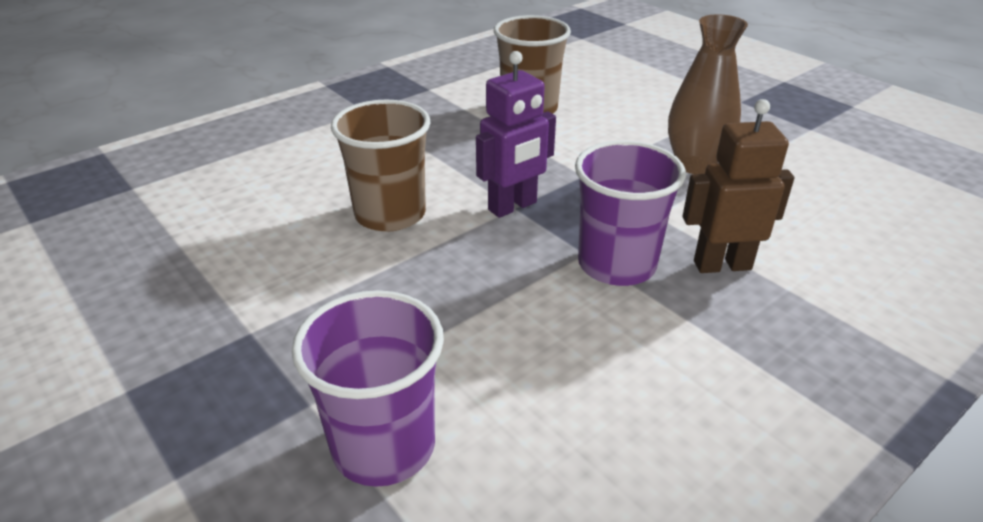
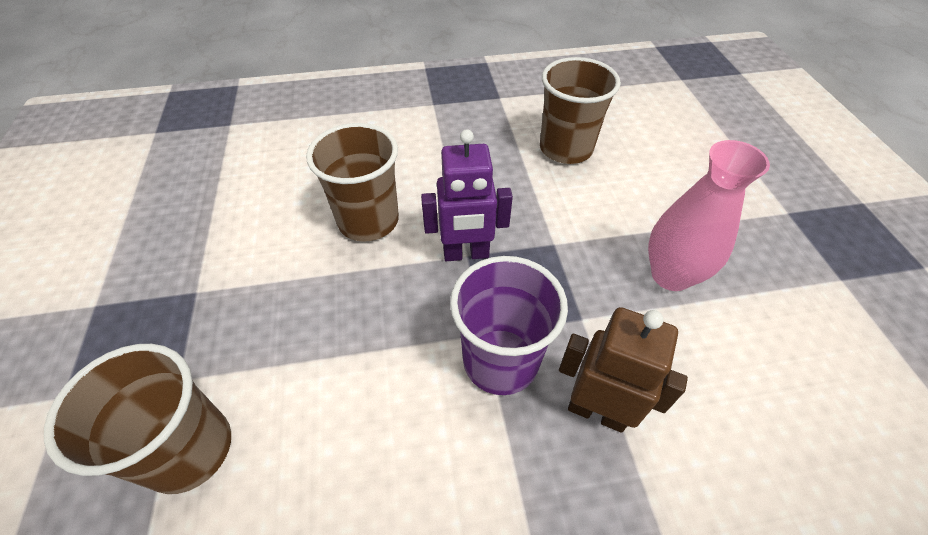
camera: 30 degrees right, 15 degrees up
(383, 446) = (189, 449): purple cup -> brown cup
(695, 165) = (671, 275): brown vase -> pink vase

